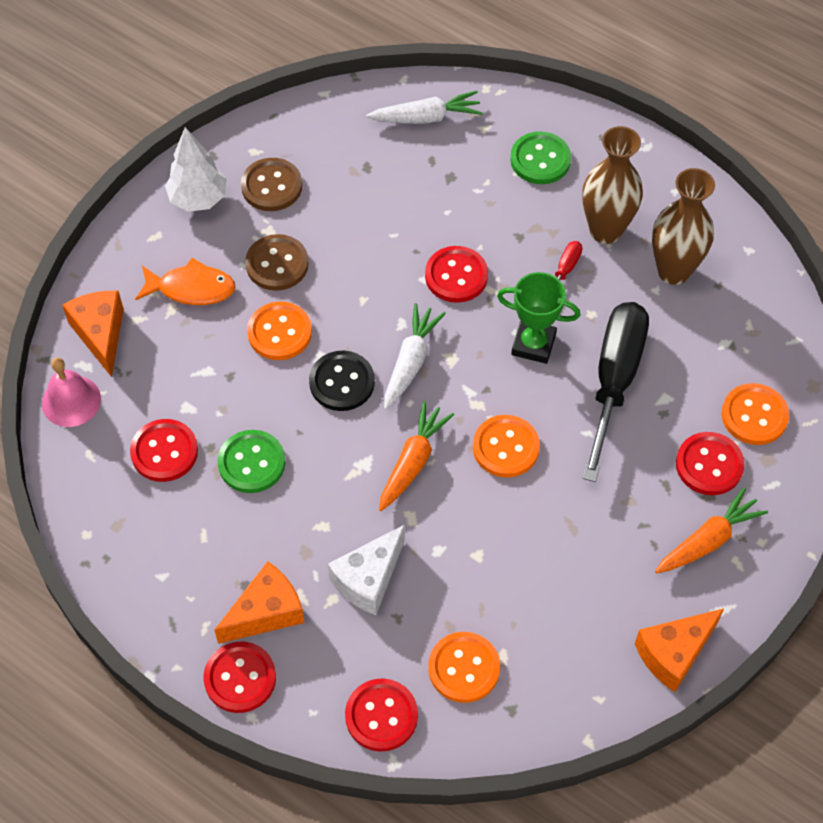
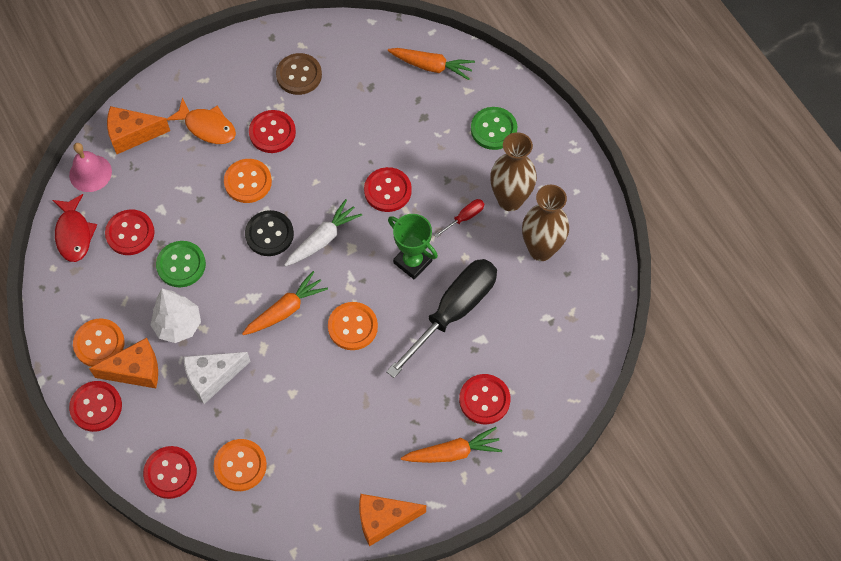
camera: 25 degrees right, 5 degrees up
(91, 482) = (74, 234): none -> red fish
(100, 334) = (132, 135): orange cheese -> orange cheese turned 105 degrees counterclockwise
(198, 199) = (246, 65): white tree -> white tree (178, 325)
(277, 264) = (272, 132): brown button -> red button
(426, 117) = (431, 66): white carrot -> orange carrot
(754, 415) = (537, 378): orange button -> orange button (99, 343)

